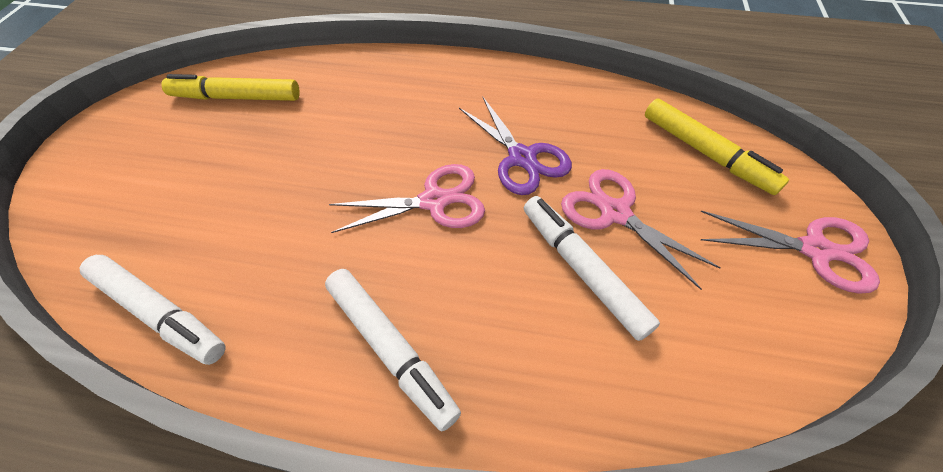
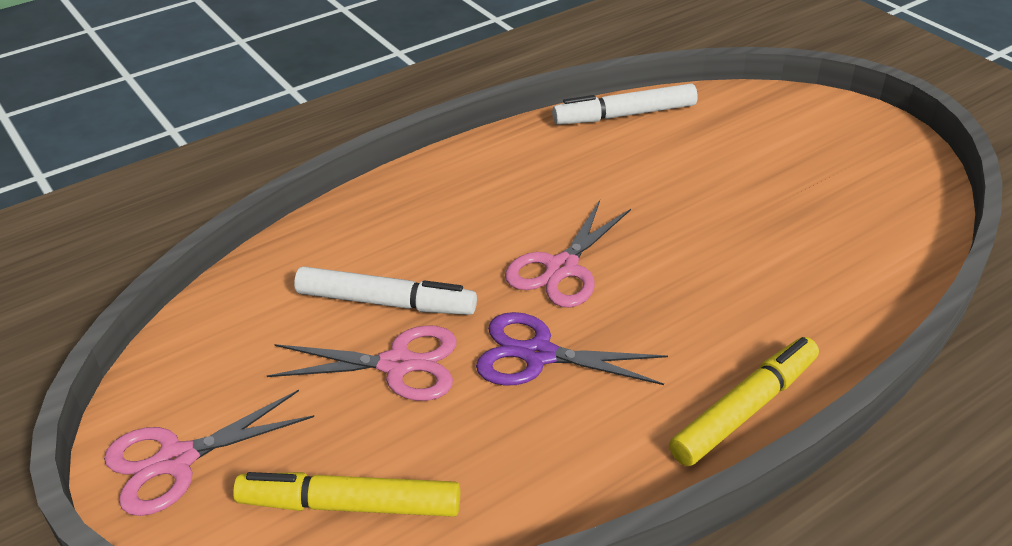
camera: 135 degrees right, 15 degrees down
(236, 97) = (868, 221): yellow marker -> yellow marker (745, 409)
(390, 349) = (467, 184): white marker -> none

